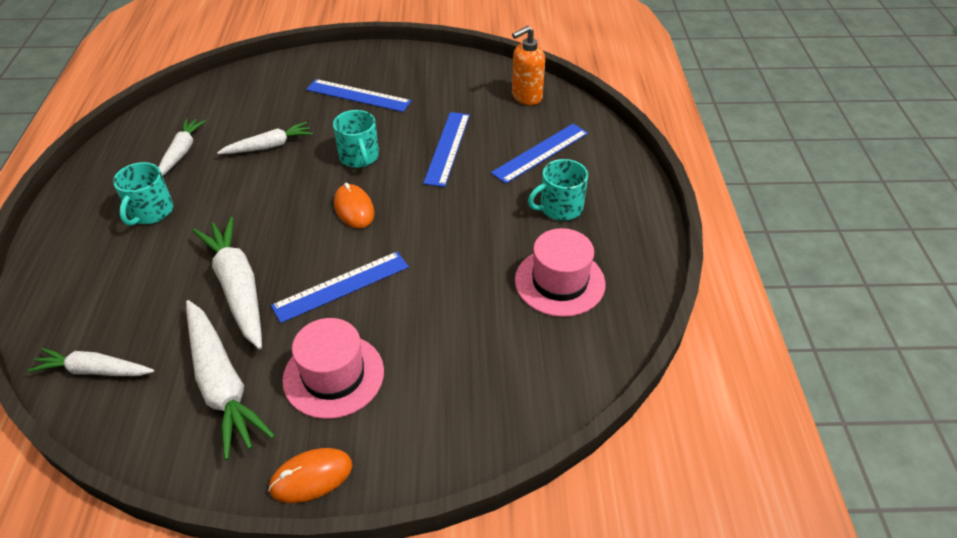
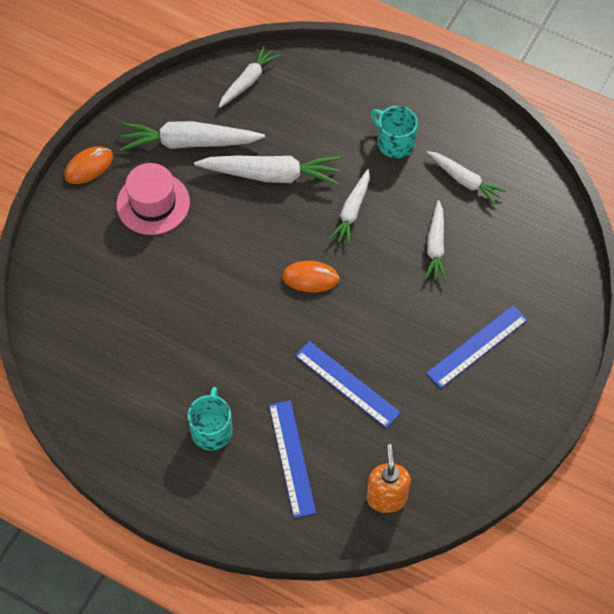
camera: 120 degrees right, 15 degrees up
(257, 210) = (352, 211): none -> white carrot
(311, 477) = (88, 166): orange mouse -> orange mouse turned 45 degrees clockwise
(341, 286) = (230, 237): blue ruler -> none
(359, 157) = (377, 308): turquoise mug -> none
(559, 282) = (135, 380): pink hat -> none

